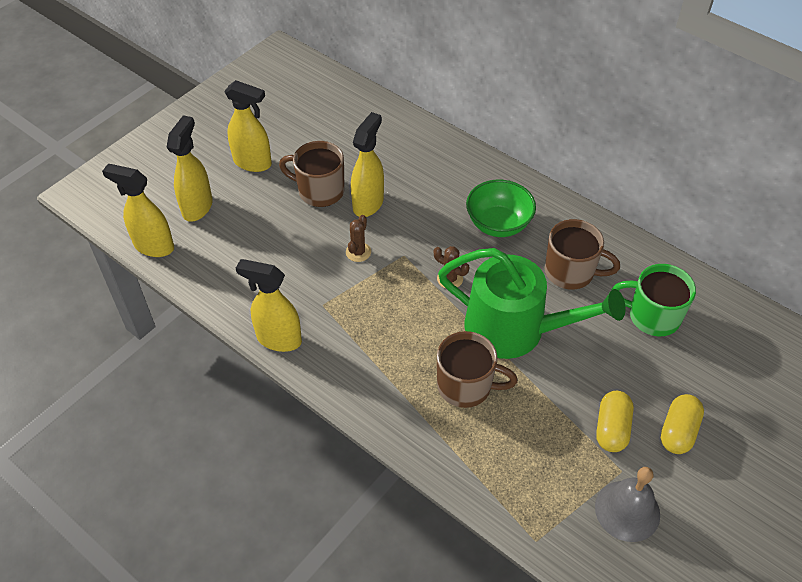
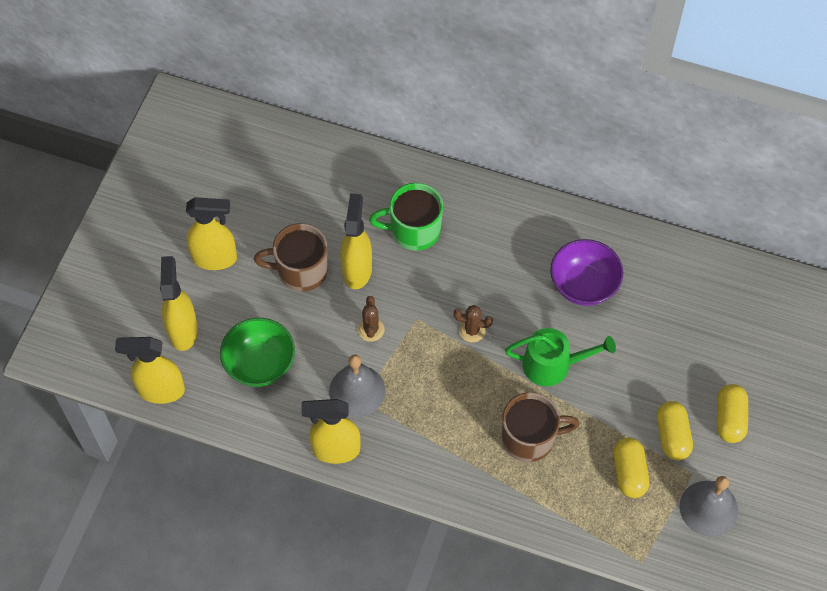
camera: 20 degrees left, 10 degrees up
(322, 296) = (357, 390): none -> grey bell
(498, 224) = (495, 253): green bowl -> green bowl (260, 364)
(514, 329) = (552, 365): green watering can -> green watering can, size x0.60
(554, 449) = (629, 473): none -> yellow capsule
(571, 272) = (583, 285): brown mug -> purple bowl
(652, 316) = (673, 309): green mug -> green mug (414, 230)

